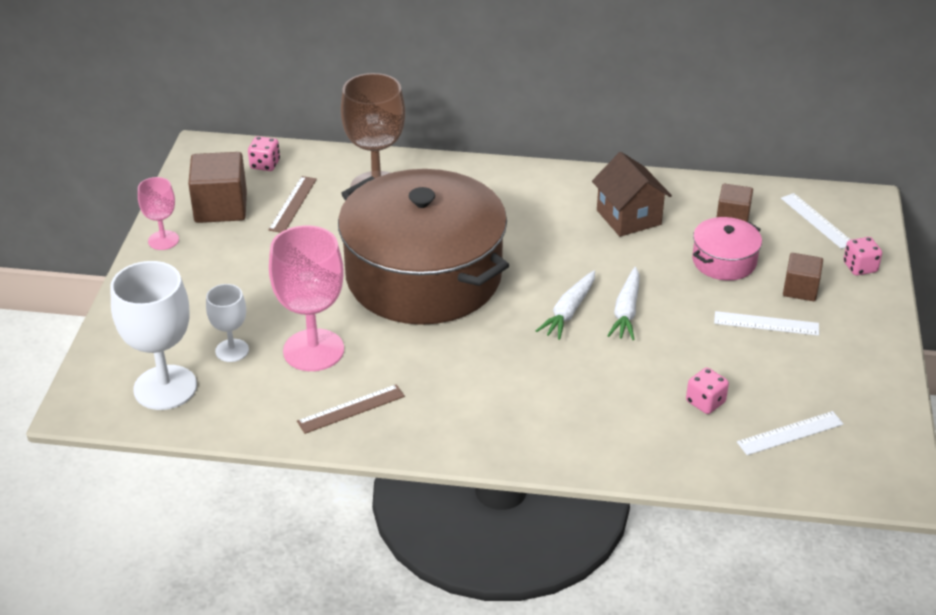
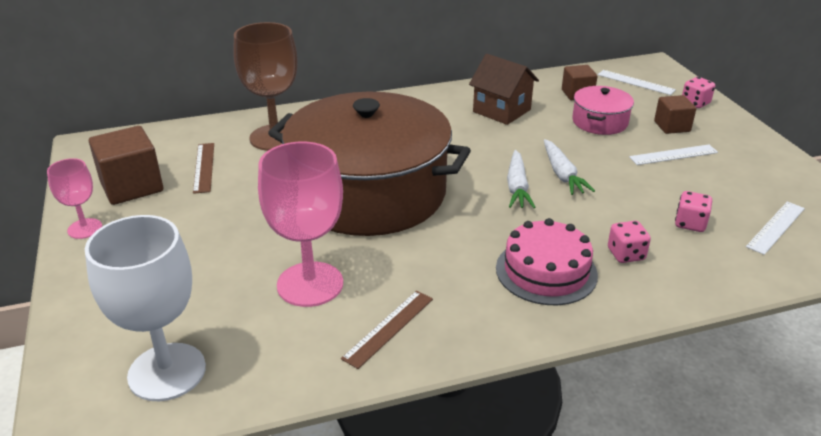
camera: 25 degrees left, 5 degrees down
(232, 350) = (222, 310): white goblet -> none
(265, 164) = (156, 143): pink dice -> pink dice (626, 254)
(523, 403) = (546, 271): none -> pink cake

